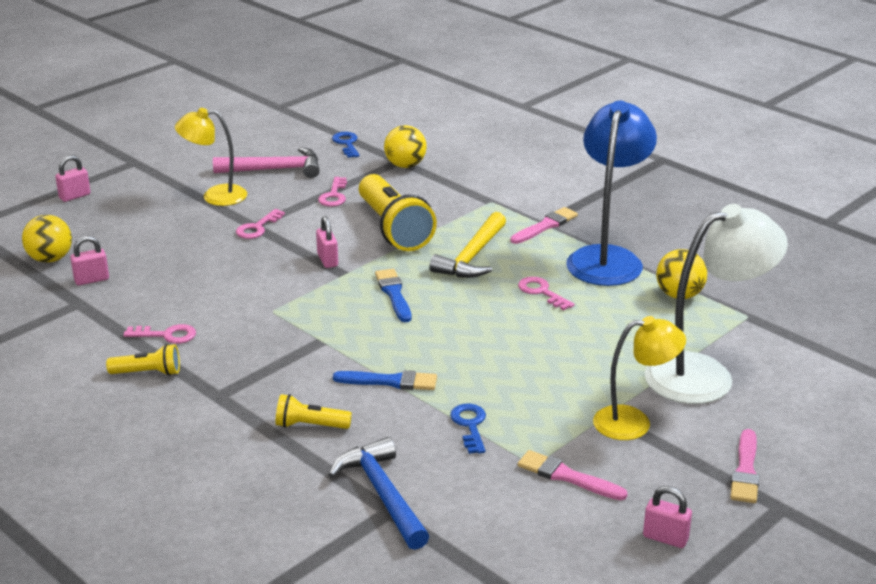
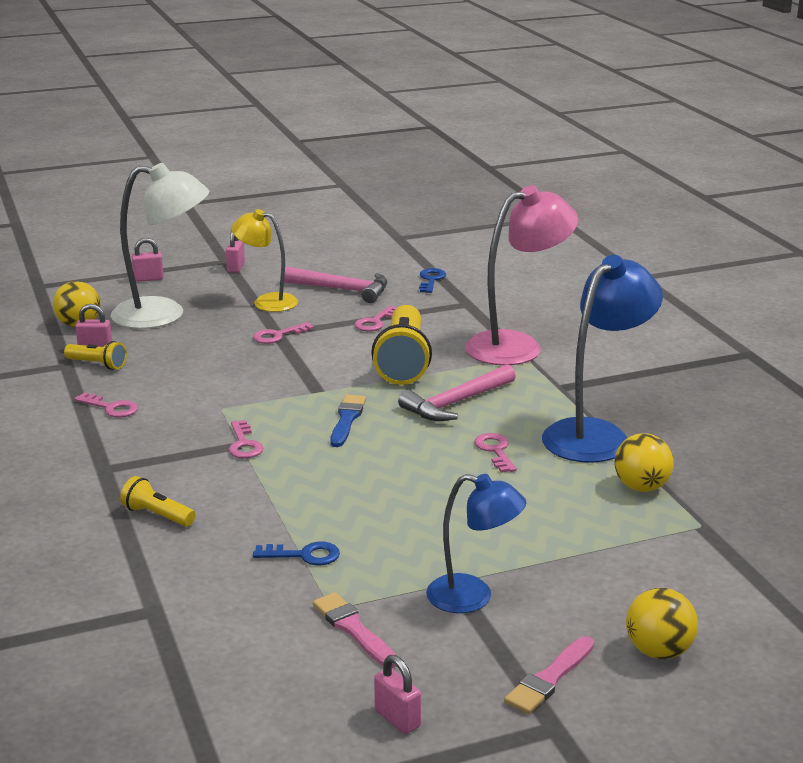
camera: 25 degrees right, 5 degrees down
(148, 373) = (65, 435): yellow flashlight -> yellow flashlight (97, 364)
(325, 339) = (244, 444): none -> pink key
(327, 260) = (314, 376): pink padlock -> pink padlock (236, 268)
(382, 494) = (162, 594): blue hammer -> none
(390, 381) = (268, 496): blue brush -> none
(405, 165) = (469, 309): yellow ball -> yellow ball (658, 651)
(470, 425) = (304, 555): blue key -> blue key turned 75 degrees clockwise
(472, 257) = (456, 403): yellow hammer -> pink hammer
(476, 192) = (517, 346): none -> pink lamp
(545, 226) = (559, 391): pink brush -> none
(634, 422) = (473, 597): yellow lamp -> blue lamp
(705, 375) = (596, 571): white lamp -> white lamp (163, 315)

